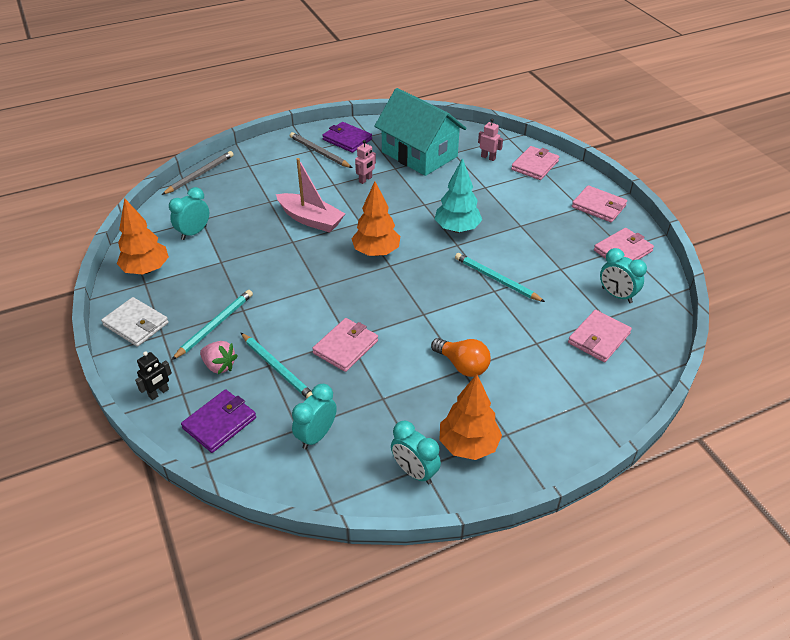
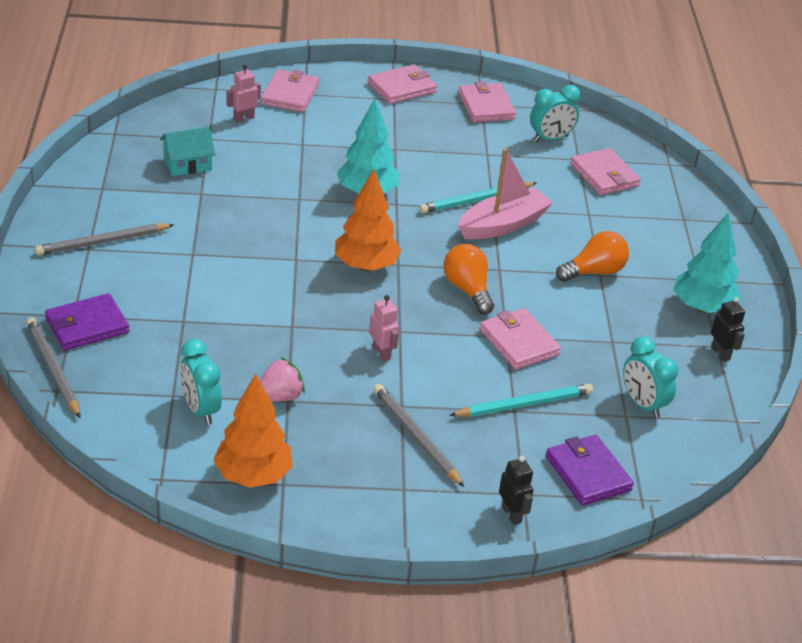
camera: 70 degrees left, 5 degrees down
(136, 324) = (367, 510): white wallet -> none
(215, 325) = (416, 437): turquoise pencil -> grey pencil
(219, 366) = (493, 451): pink strawberry -> pink strawberry (279, 397)
(310, 219) = (256, 297): pink boat -> pink boat (502, 225)
(347, 139) = (93, 209): purple wallet -> purple wallet (87, 325)
(365, 179) = (206, 225): pink robot -> pink robot (382, 353)
(387, 305) = (467, 290): none -> orange light bulb
(414, 472) = (721, 353): turquoise clock -> black robot
(419, 154) = (187, 164): turquoise house -> turquoise house, size x0.46
(468, 445) = (702, 307): orange tree -> turquoise tree
(535, 165) = (290, 94): pink wallet -> pink wallet turned 45 degrees clockwise

